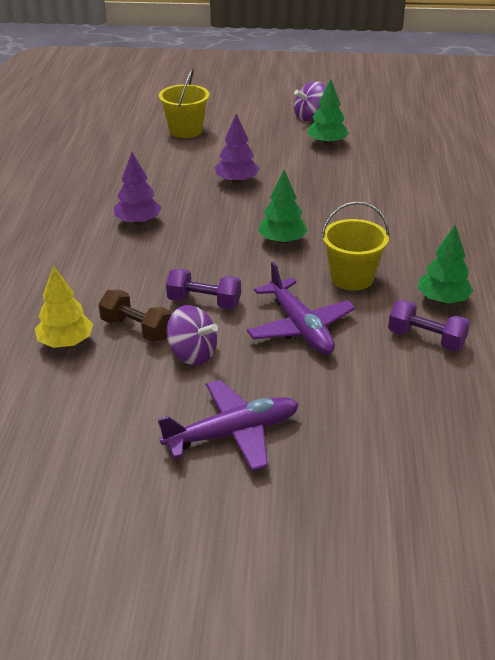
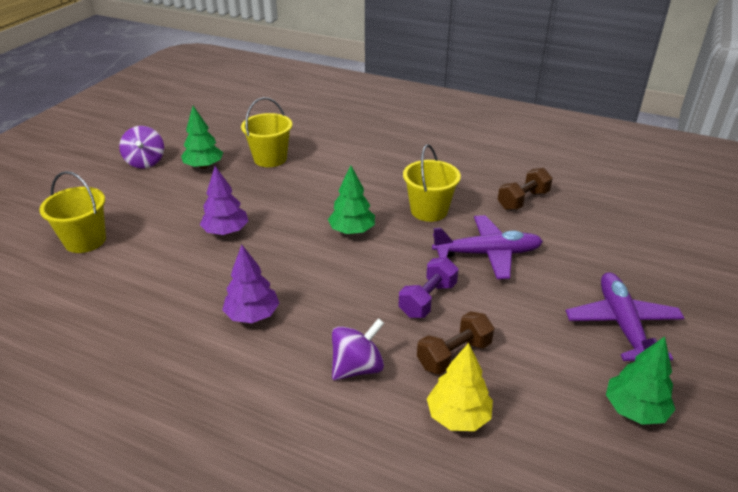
camera: 70 degrees left, 0 degrees up
(192, 354) = (506, 325): purple spinning top -> purple spinning top (357, 367)
(370, 169) = (270, 158): none -> yellow bucket
(426, 339) = (523, 200): purple dumbbell -> brown dumbbell
(442, 300) = (477, 180): green tree -> green tree (634, 410)

